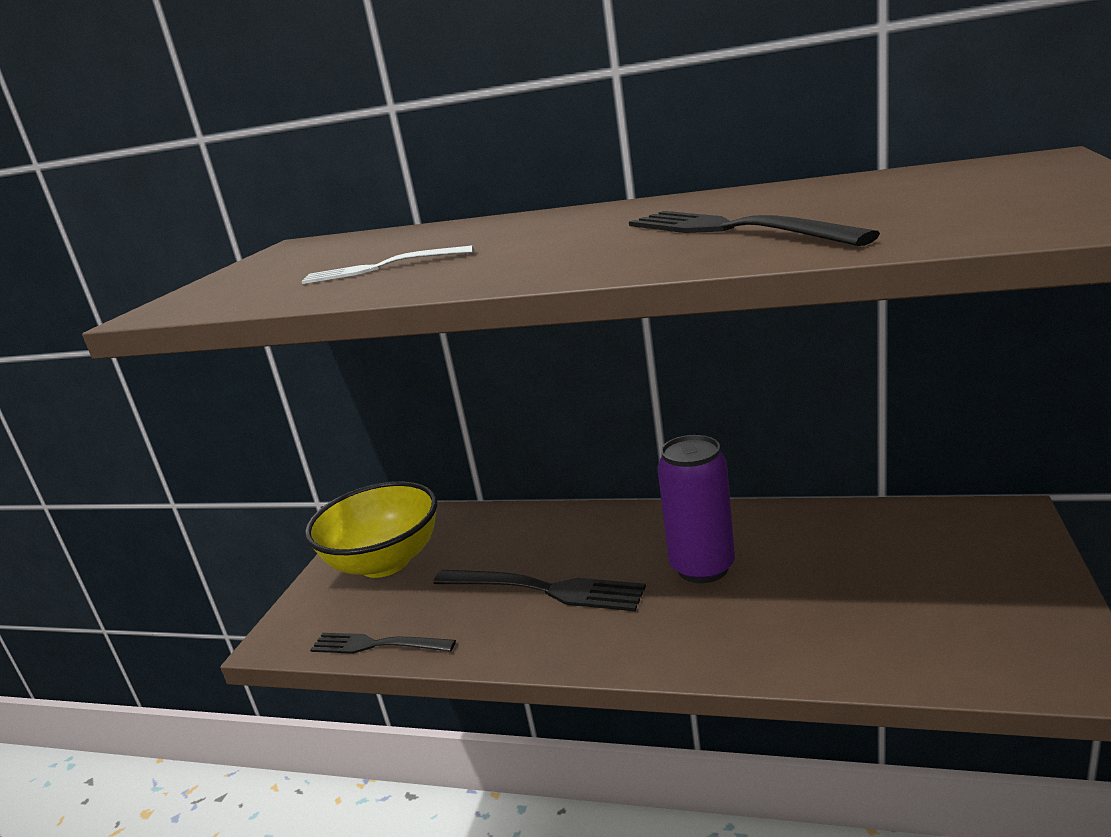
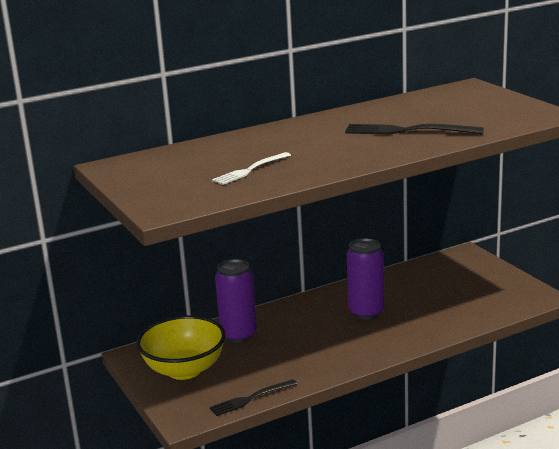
camera: 45 degrees left, 0 degrees up
(504, 536) = (239, 335): none -> purple can
(545, 589) = (303, 346): black fork -> none

